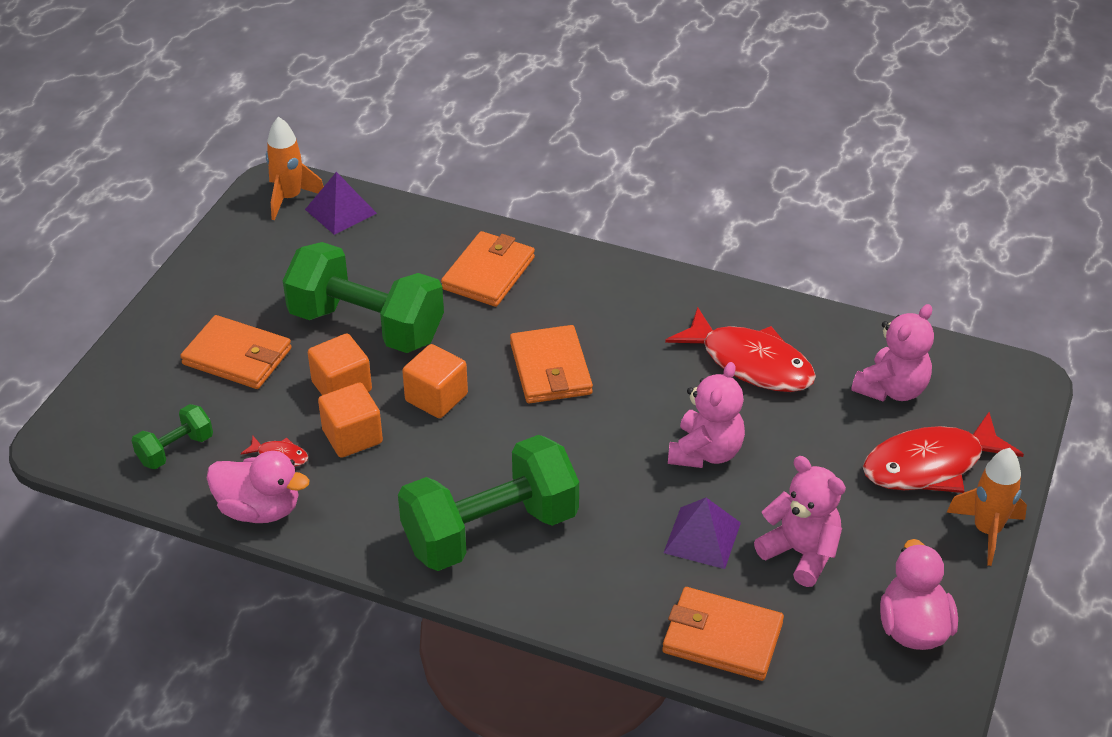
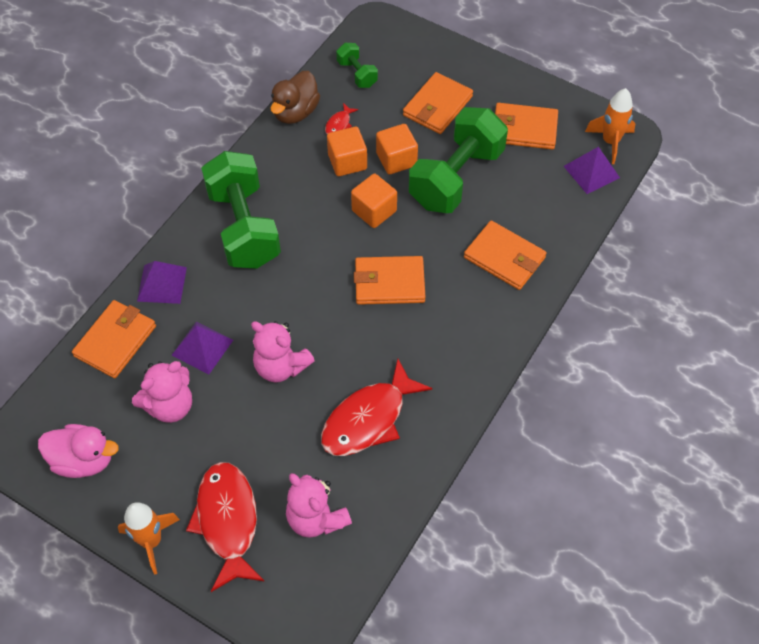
camera: 100 degrees right, 15 degrees up
(260, 509) = (295, 112): pink duck -> brown duck
(274, 272) = (524, 129): none -> orange wallet
(611, 605) = (162, 284): none -> purple pyramid

